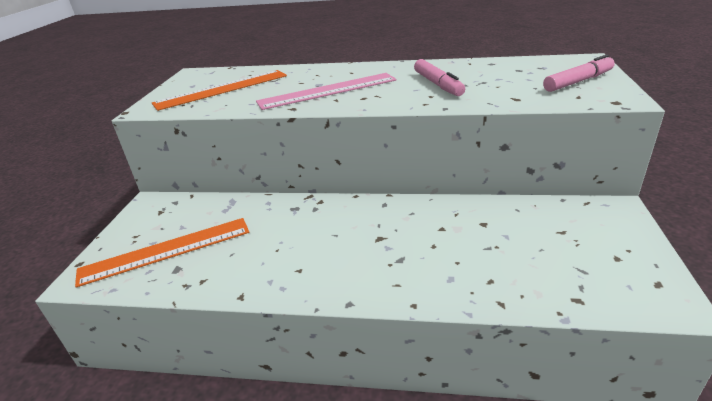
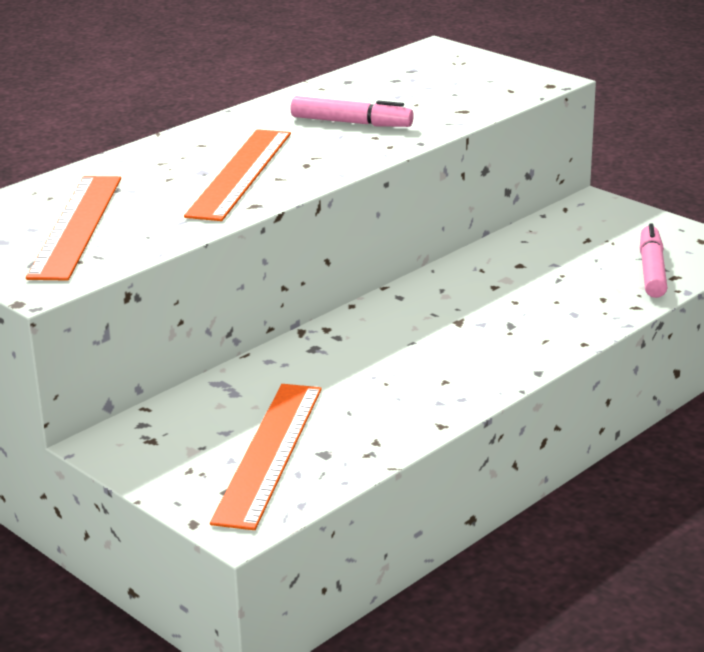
camera: 55 degrees left, 5 degrees down
(327, 91) = (240, 173): pink ruler -> orange ruler
(578, 81) = (480, 75): pink marker -> pink marker (652, 270)

